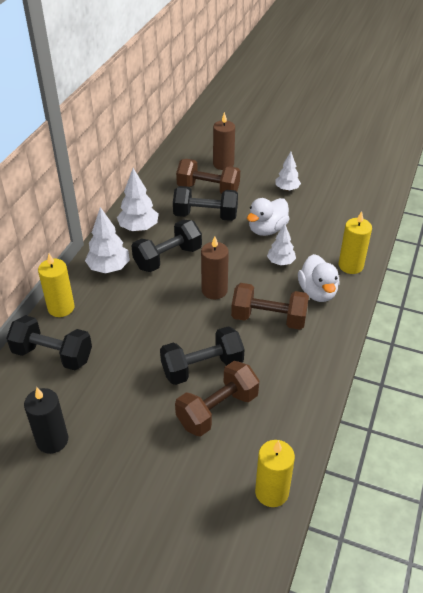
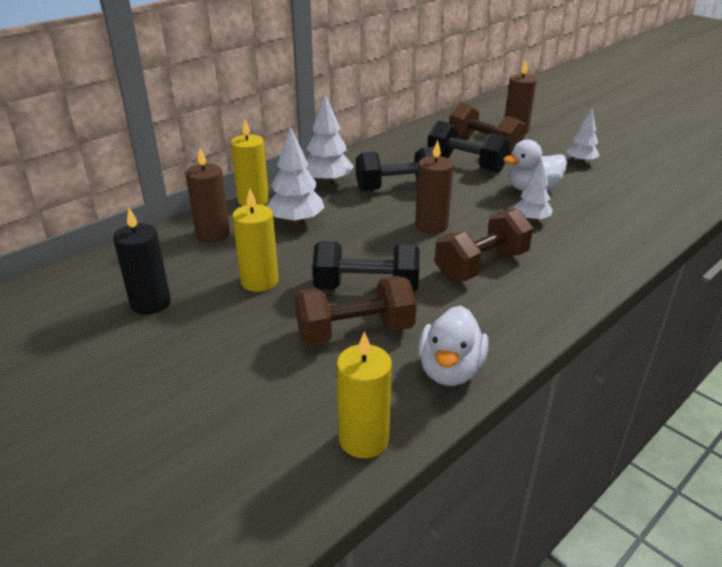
camera: 25 degrees right, 10 degrees down
(52, 355) = (213, 234): black dumbbell -> brown candle
(139, 228) = (384, 159): white tree -> white tree (296, 222)
(268, 318) = (481, 265): brown dumbbell -> brown dumbbell turned 75 degrees counterclockwise
(317, 292) = (563, 257): white duck -> white duck (450, 370)
(350, 266) = (625, 243): yellow candle -> yellow candle (259, 281)

